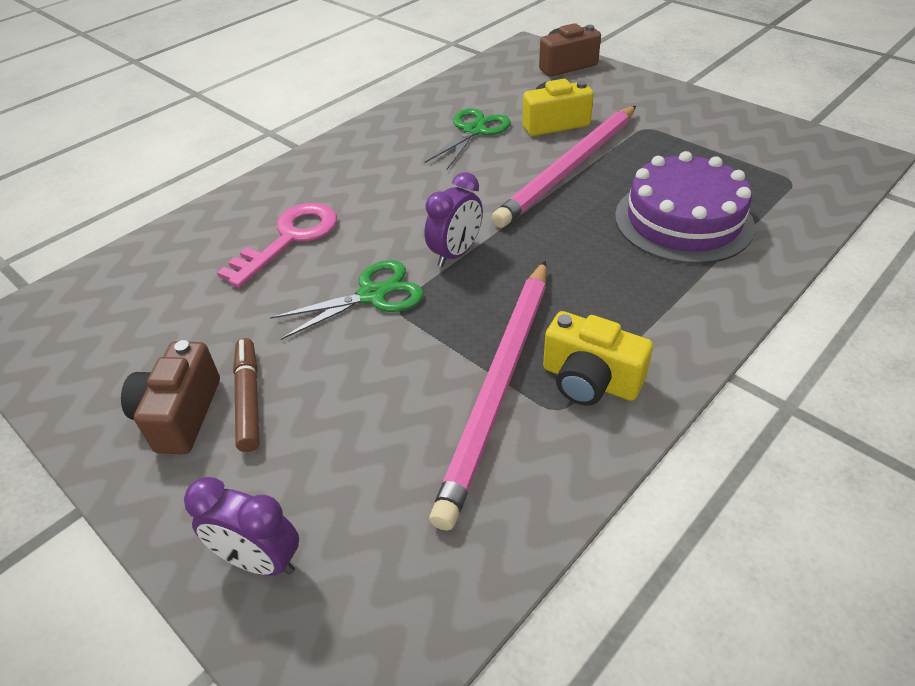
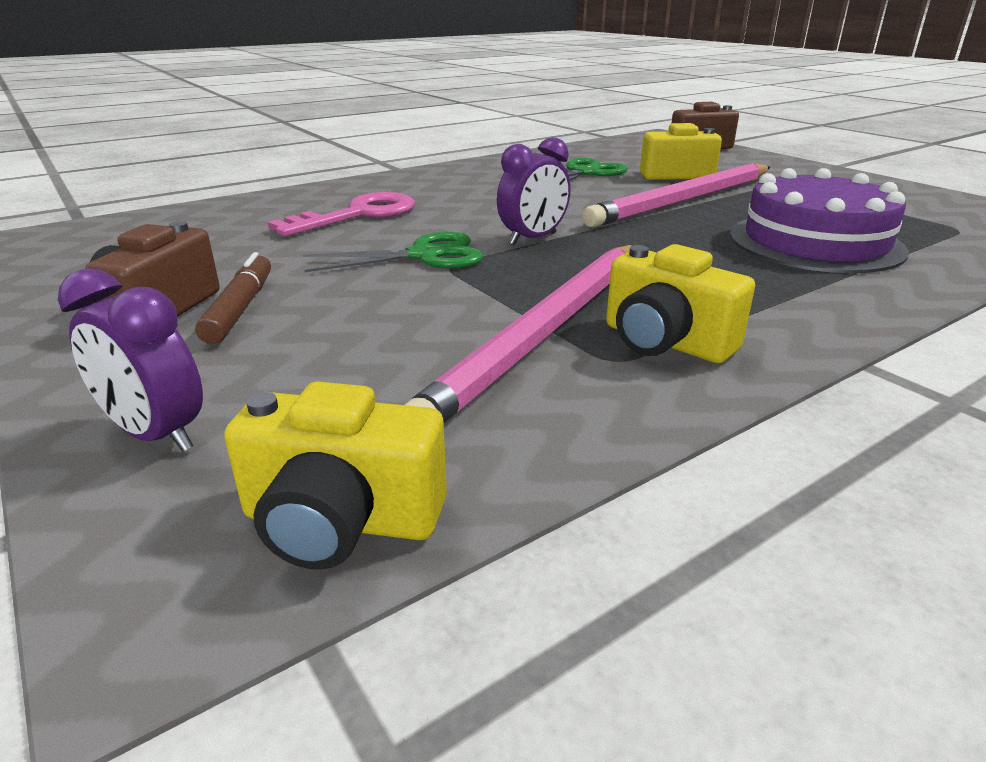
camera: 10 degrees right, 15 degrees down
(424, 613) = (341, 521): none -> yellow camera

